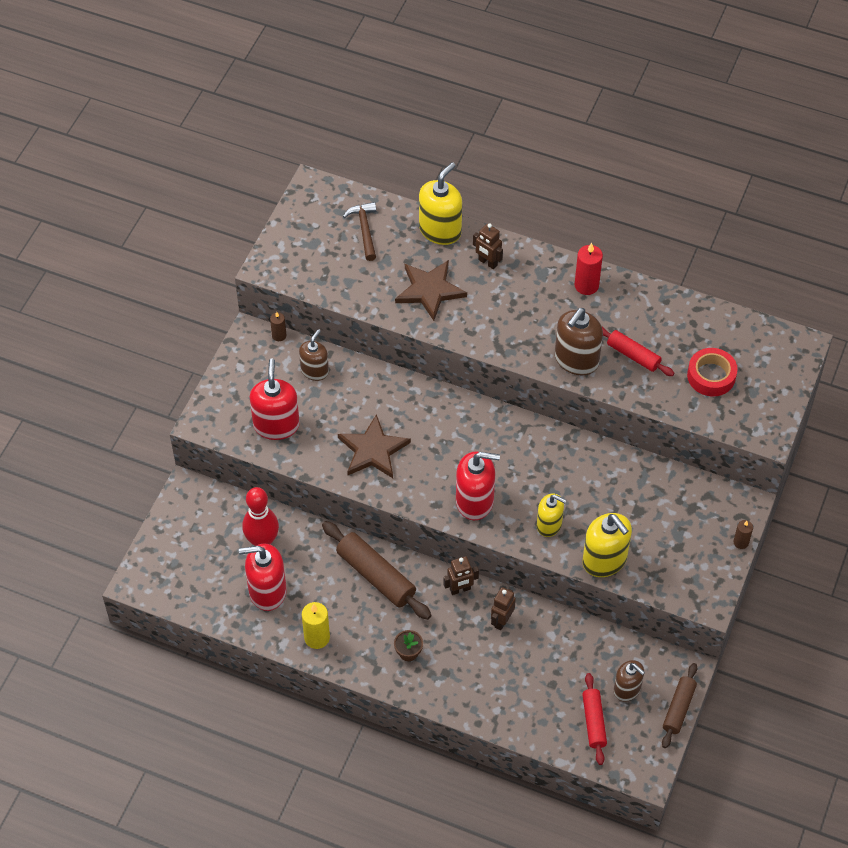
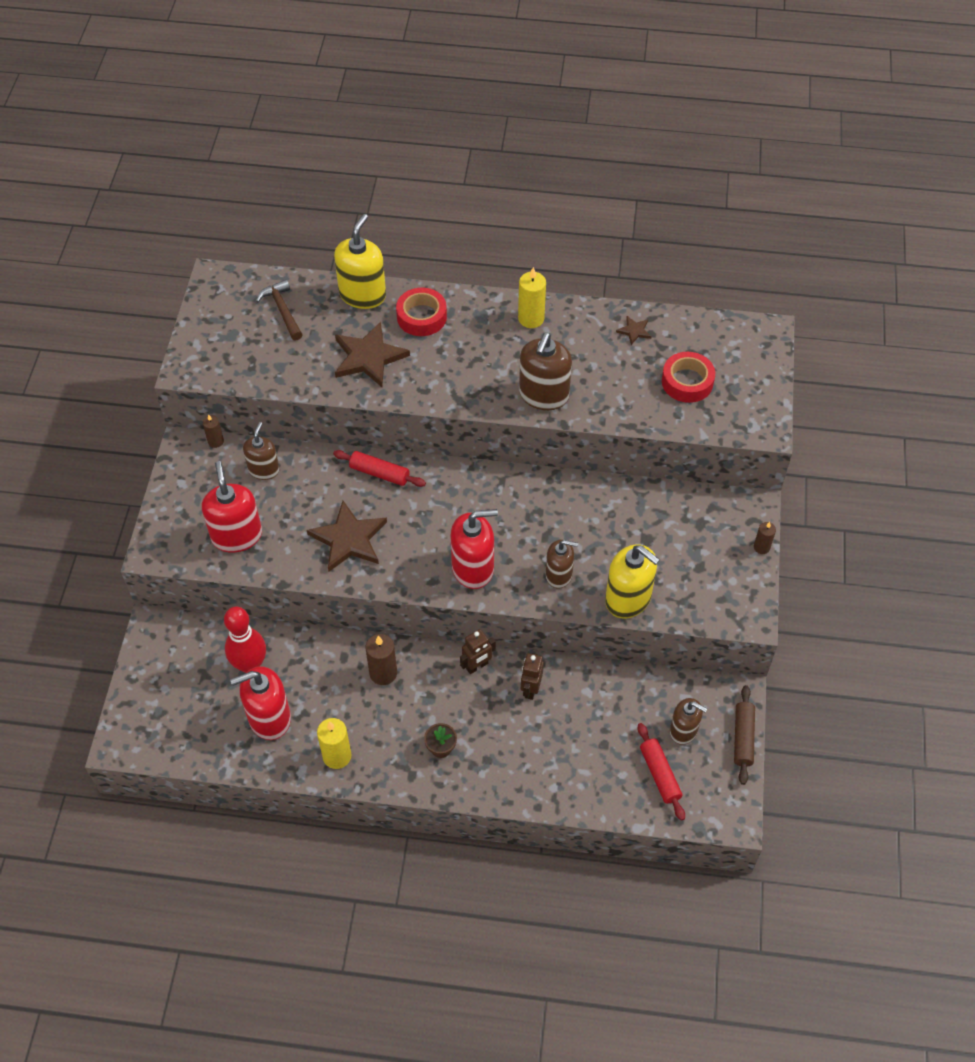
camera: 15 degrees left, 0 degrees up
(376, 576) = (383, 673): brown rolling pin -> brown candle
(487, 262) = (421, 317): brown robot -> red tape
(549, 525) = (559, 575): yellow soap dispenser -> brown soap dispenser
(586, 285) = (531, 318): red candle -> yellow candle
(633, 355) = (601, 378): red rolling pin -> red rolling pin (379, 473)
(678, 317) = (634, 331): none -> brown star

